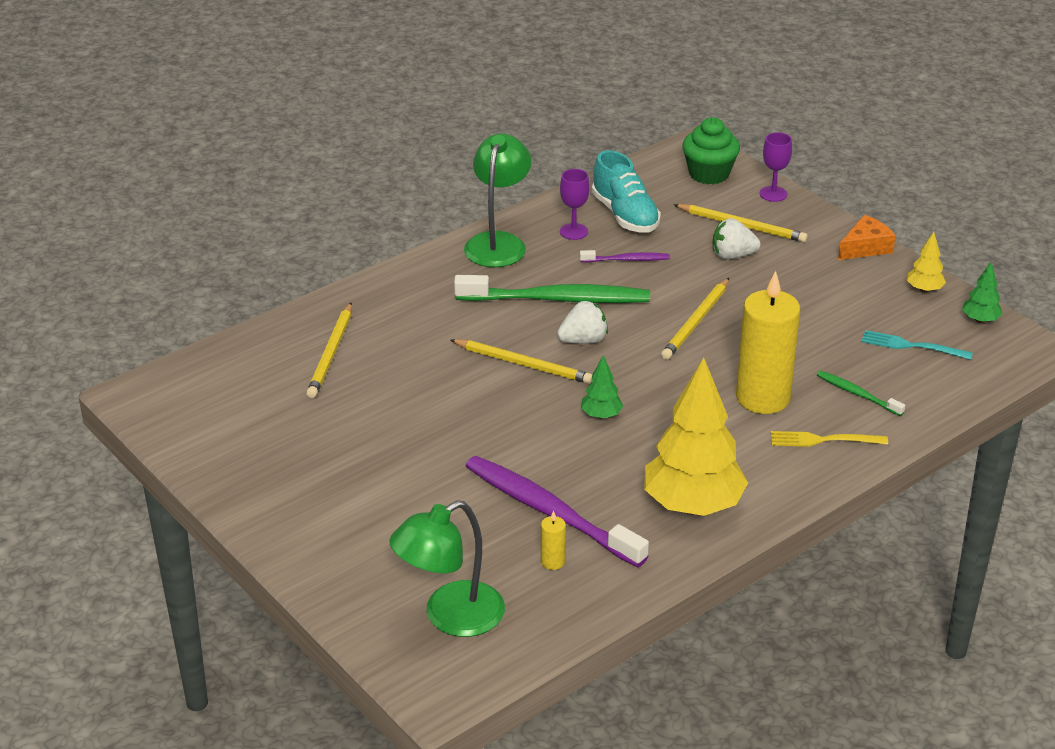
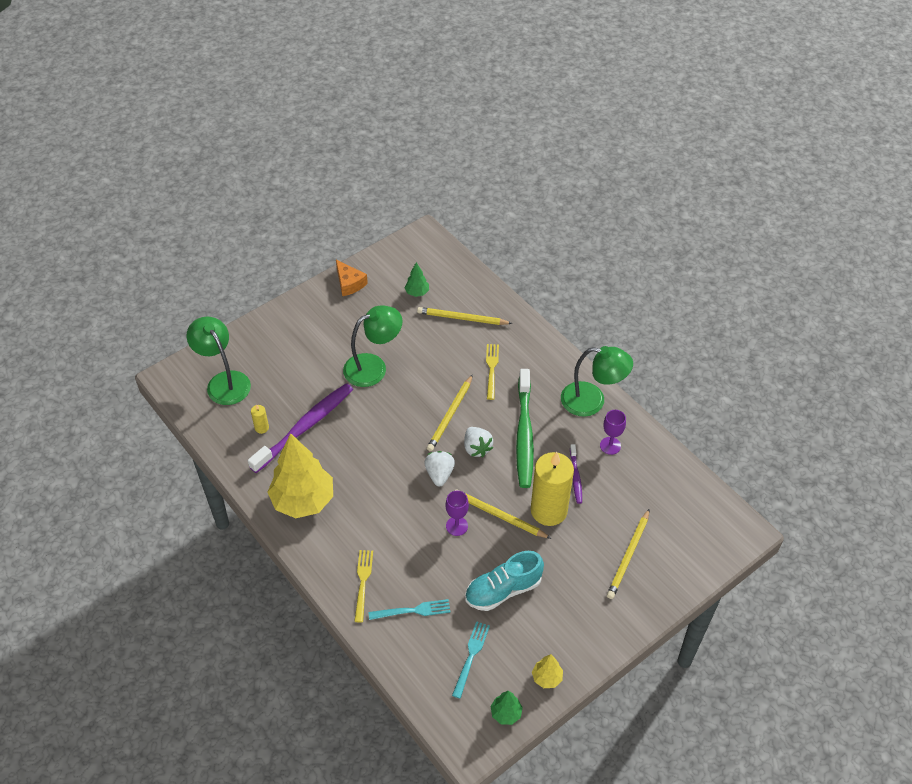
camera: 90 degrees right, 15 degrees up
(425, 442) = (373, 367): none -> green lamp
(436, 326) = (491, 369): none -> yellow fork
(601, 415) = (395, 456): green tree -> green tree (417, 292)
(625, 215) = (635, 478): turquoise shoe -> turquoise shoe (503, 590)
(709, 174) = (703, 538): green cupcake -> none
(732, 255) = (586, 546): white strawberry -> white strawberry (439, 474)
(763, 398) = (411, 550): yellow candle -> yellow candle (549, 510)
(773, 194) = (678, 582): purple goblet -> purple goblet (456, 526)
(857, 394) = (413, 610): green toothbrush -> turquoise fork
(865, 247) = (604, 642): orange cheese -> orange cheese (349, 283)

